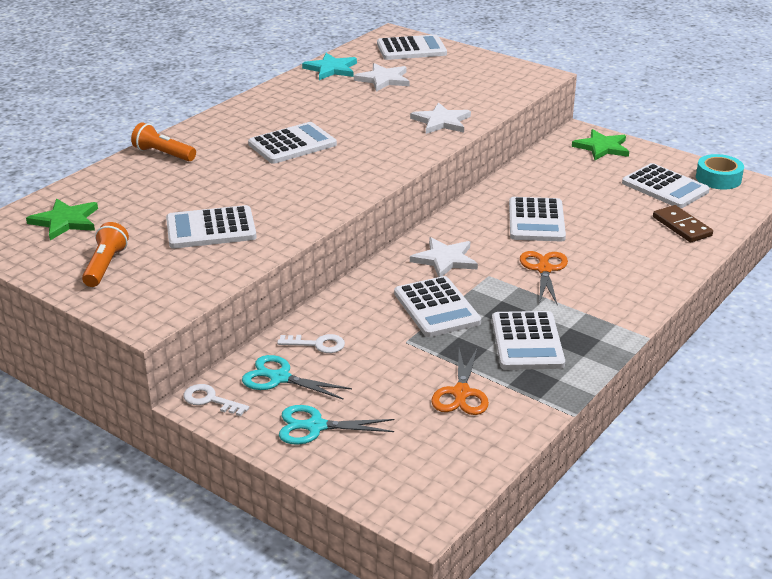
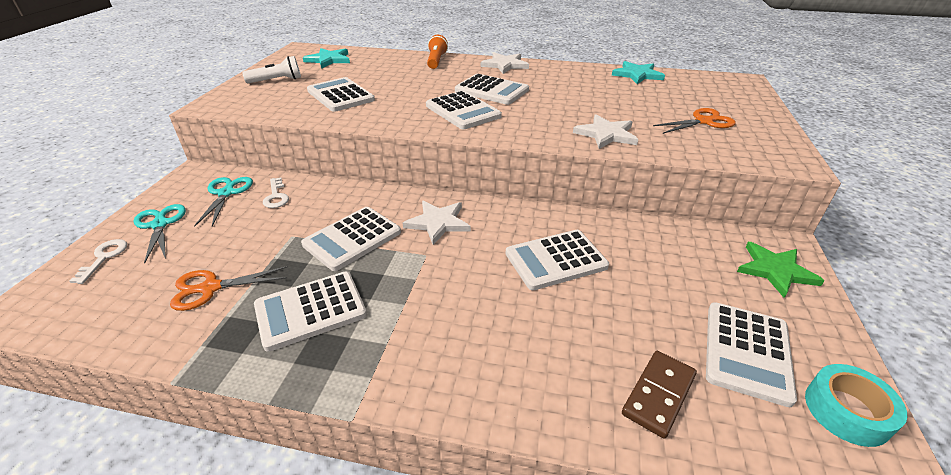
camera: 65 degrees right, 5 degrees up
(65, 221) = (329, 60): green star -> turquoise star
(105, 266) = (277, 80): orange flashlight -> white flashlight
(210, 400) = (196, 175): white key -> white key (104, 257)
(383, 79) = (651, 95): white star -> white star (505, 65)
(411, 49) = (729, 92): white calculator -> white calculator (462, 111)
(544, 269) = (459, 289): orange scissors -> orange scissors (703, 121)

